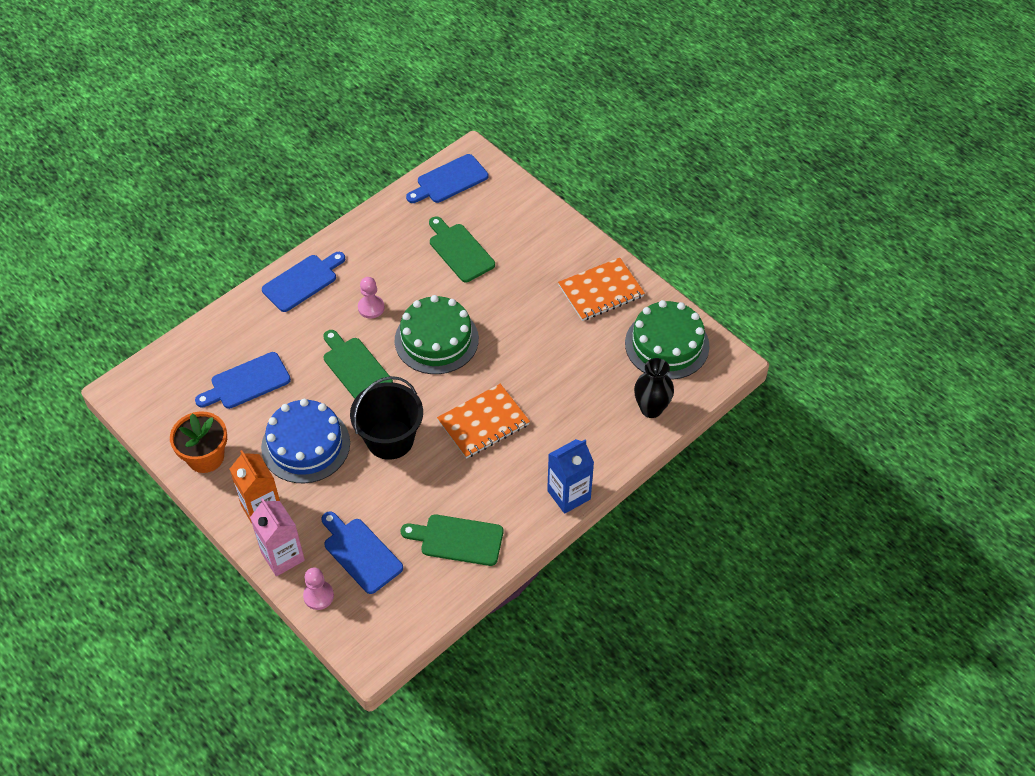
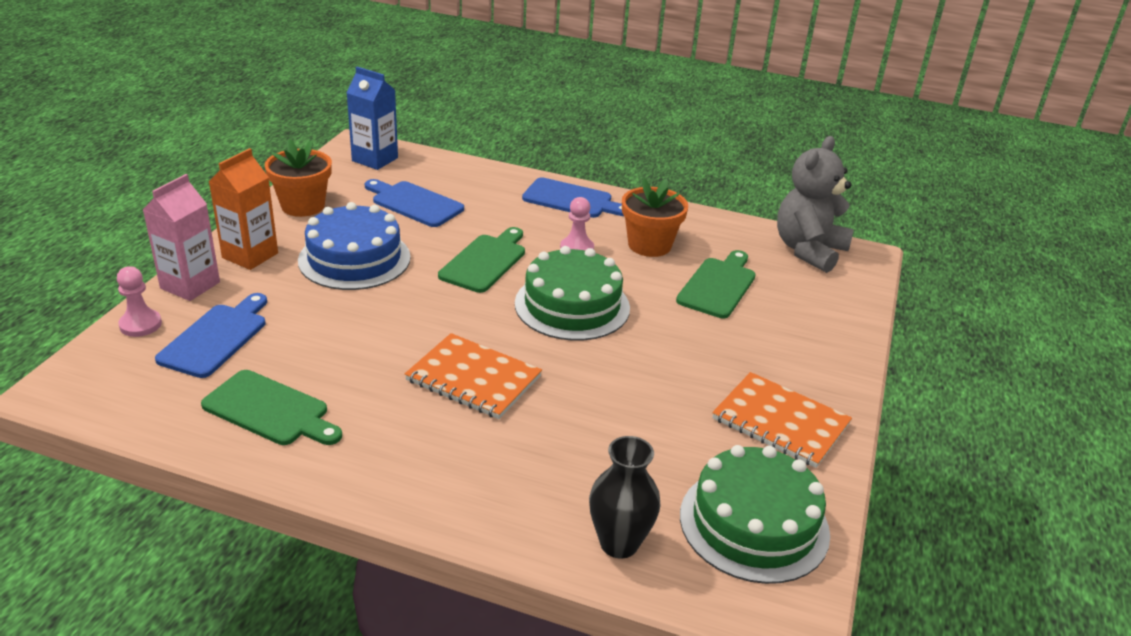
camera: 60 degrees right, 20 degrees down
(390, 439) = (399, 313): black bucket -> none
(391, 264) = (649, 245): none -> orange flower pot
(449, 180) = (808, 250): blue cutting board -> grey teddy bear
(457, 539) = (270, 410): green cutting board -> green cutting board turned 135 degrees clockwise
(569, 495) = (400, 497): blue carton -> blue carton (375, 159)

